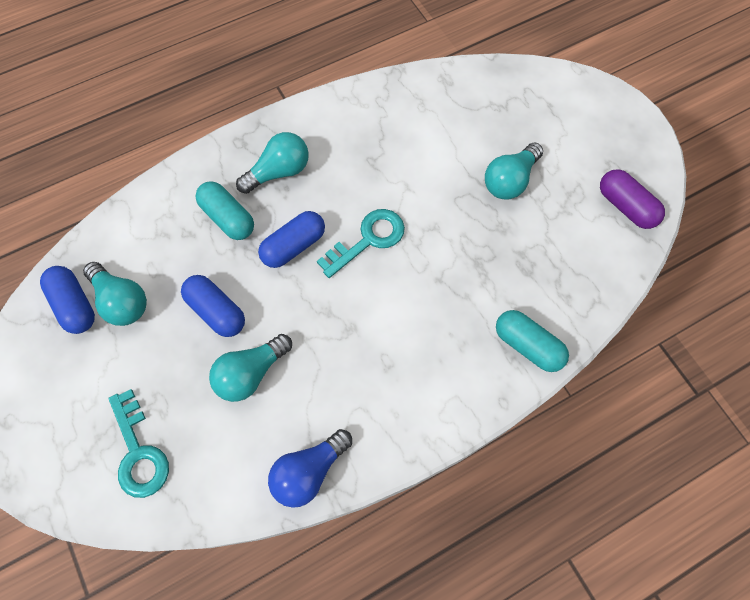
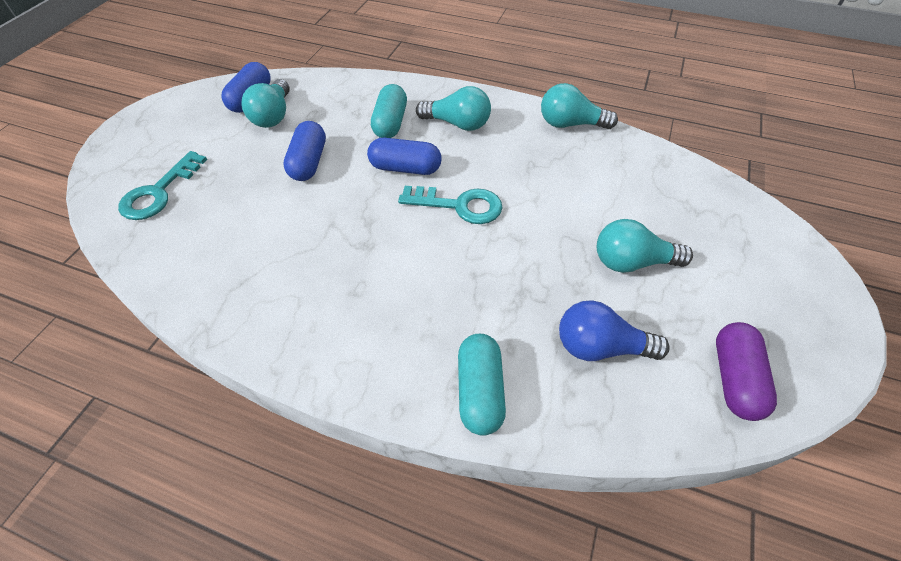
camera: 50 degrees right, 15 degrees down
(251, 373) = (272, 211): turquoise light bulb -> turquoise light bulb (570, 124)
(309, 471) = (210, 300): blue light bulb -> blue light bulb (600, 347)

